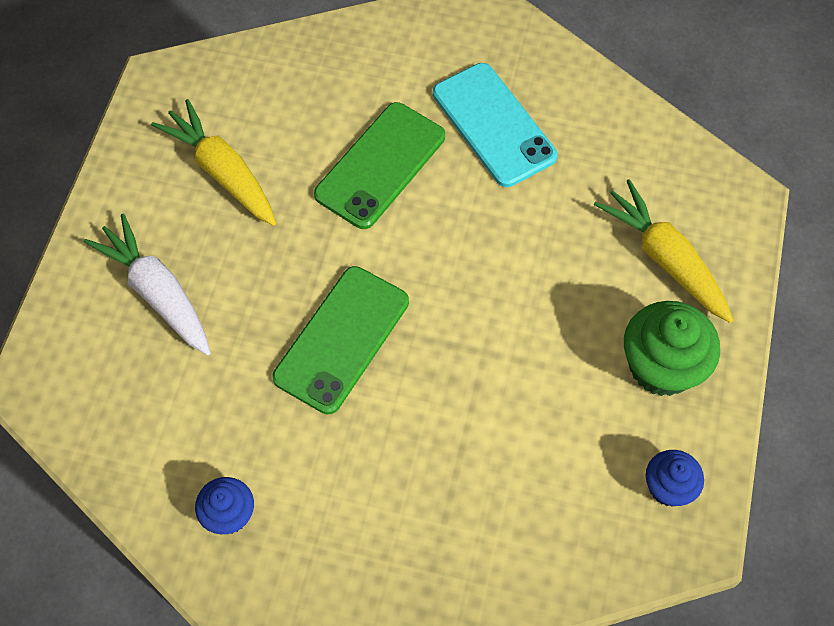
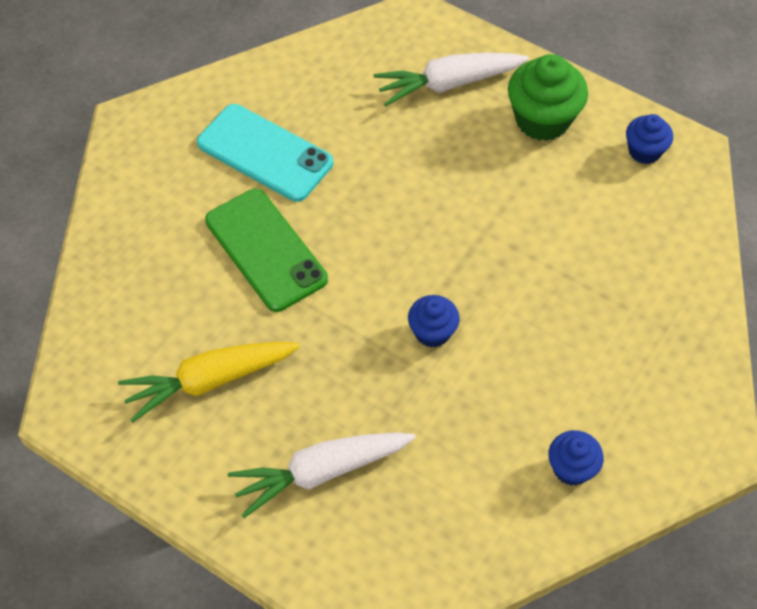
camera: 70 degrees left, 5 degrees down
(341, 339) = (432, 332): green phone -> blue cupcake
(493, 125) = (265, 153): turquoise phone -> turquoise phone turned 45 degrees clockwise
(664, 258) = (448, 84): yellow carrot -> white carrot

